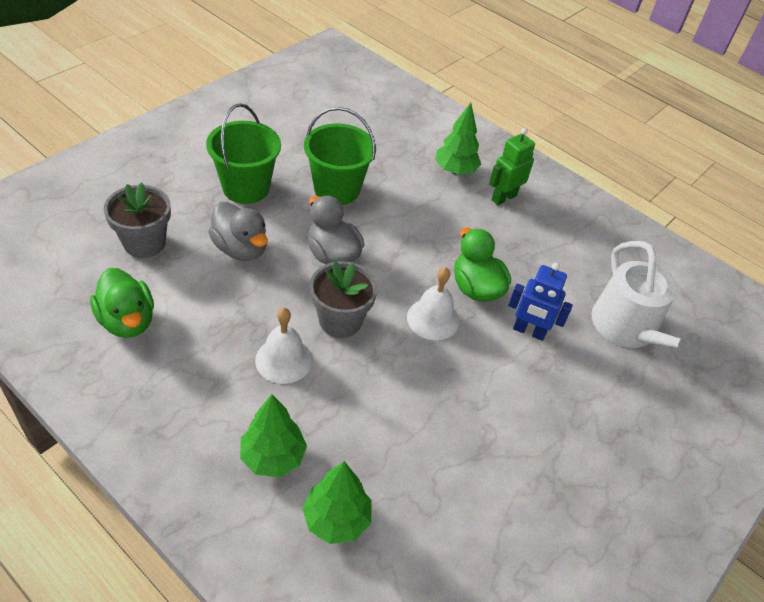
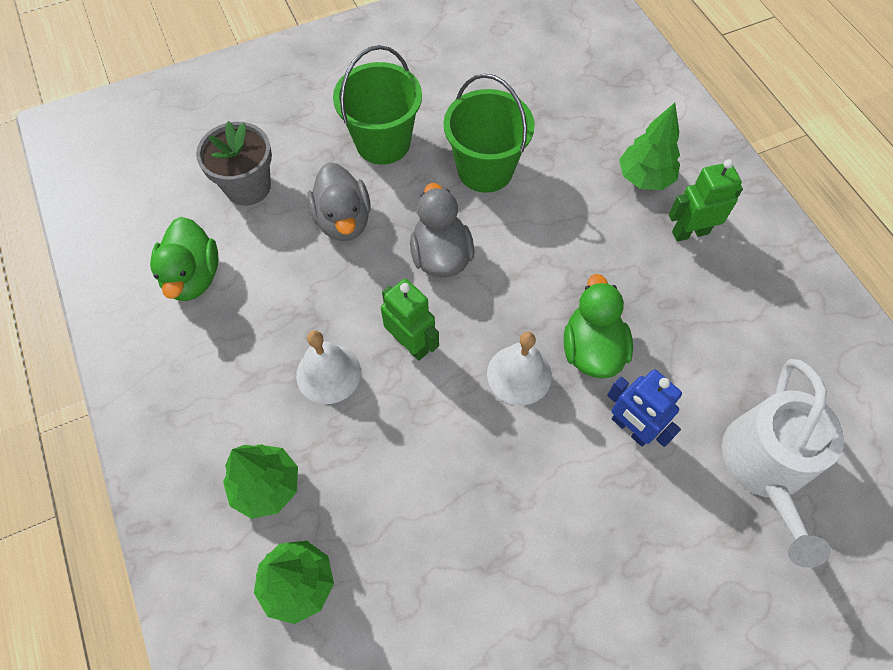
camera: 30 degrees right, 15 degrees up
(340, 320) = (411, 344): grey flower pot -> green robot

